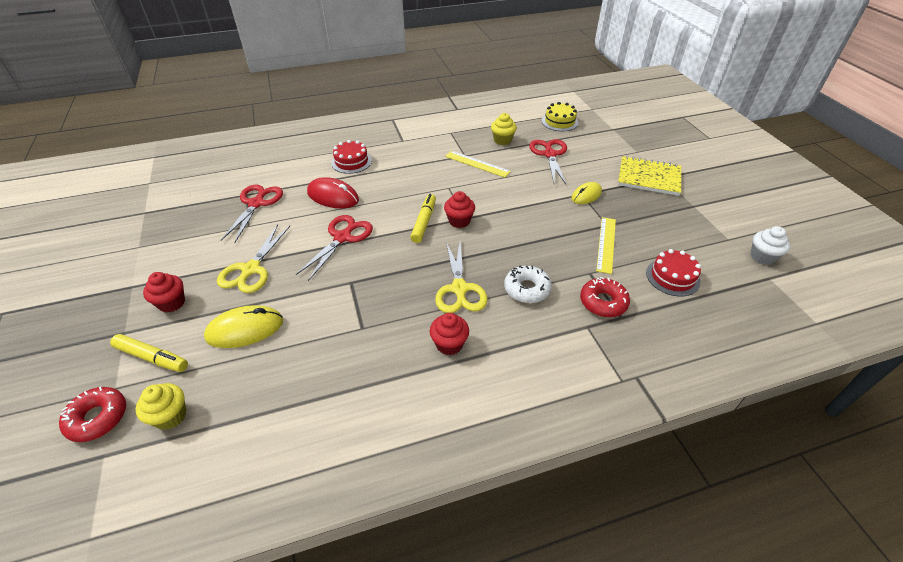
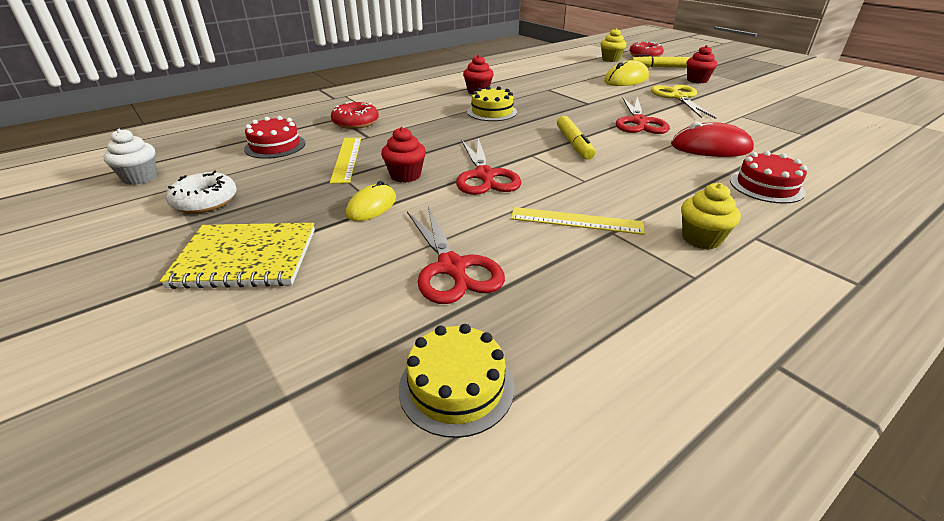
camera: 160 degrees right, 10 degrees down
(256, 204) = (774, 129): red scissors -> red scissors (484, 176)
(459, 221) = (535, 151): red cupcake -> red cupcake (405, 175)
(459, 289) = (492, 112): yellow scissors -> yellow cake
(502, 140) = (569, 281): yellow cupcake -> yellow cupcake (701, 239)
(527, 289) = (430, 119): white donut -> white donut (205, 201)

